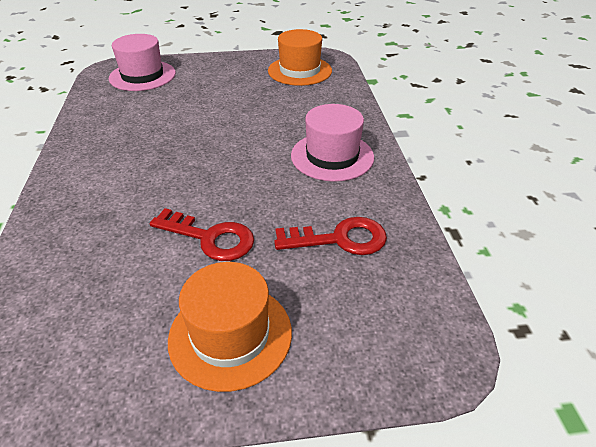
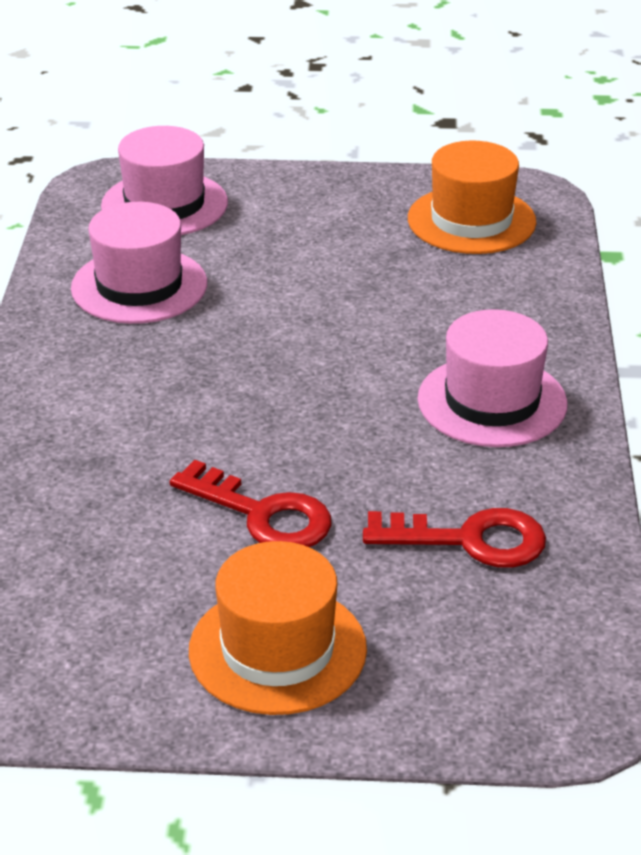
camera: 10 degrees right, 5 degrees down
(129, 115) = (139, 286): none -> pink hat

